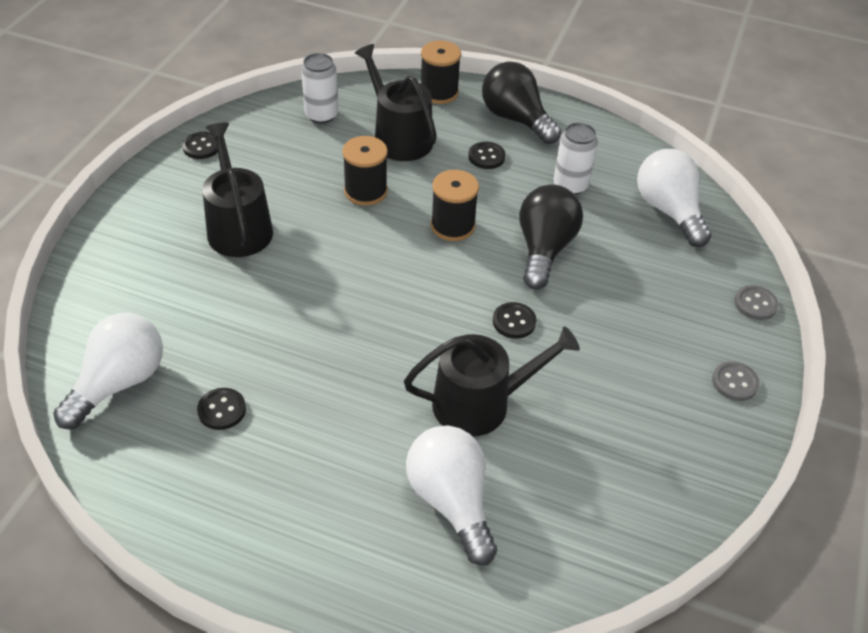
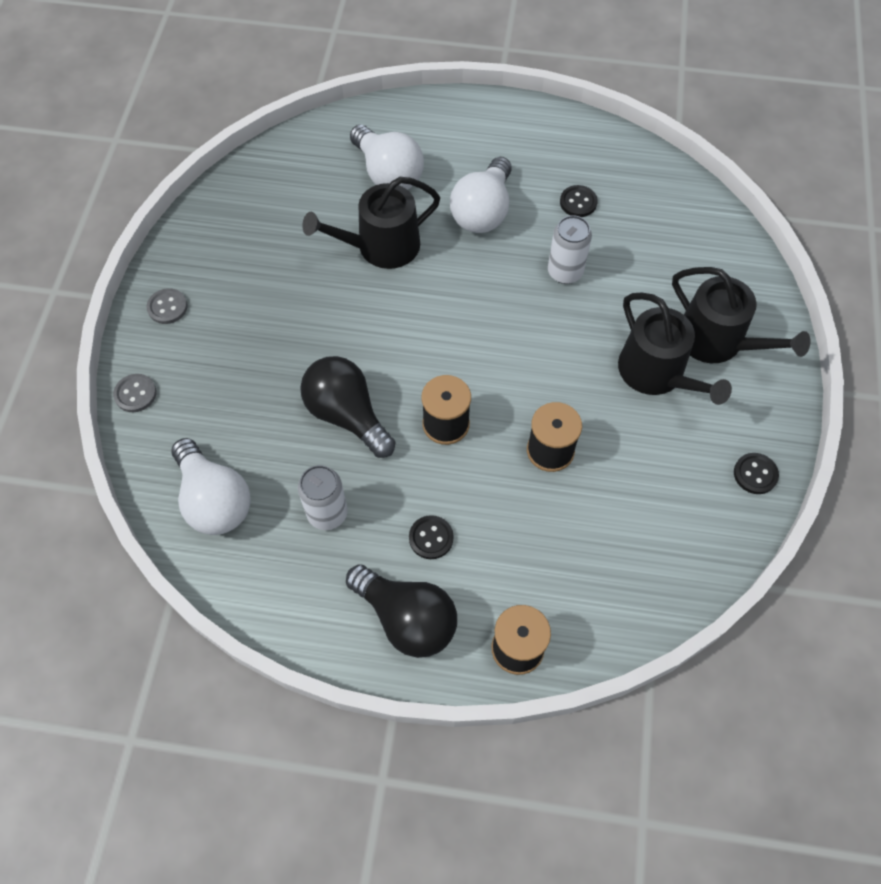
camera: 170 degrees right, 15 degrees up
(119, 383) = (666, 207): white light bulb -> white light bulb (483, 211)
(321, 115) = (648, 563): white can -> white can (565, 272)
(398, 137) = (542, 547): black watering can -> black watering can (717, 341)
(514, 322) = (365, 326): black button -> none
(544, 249) = (347, 415): black light bulb -> black light bulb turned 135 degrees clockwise

